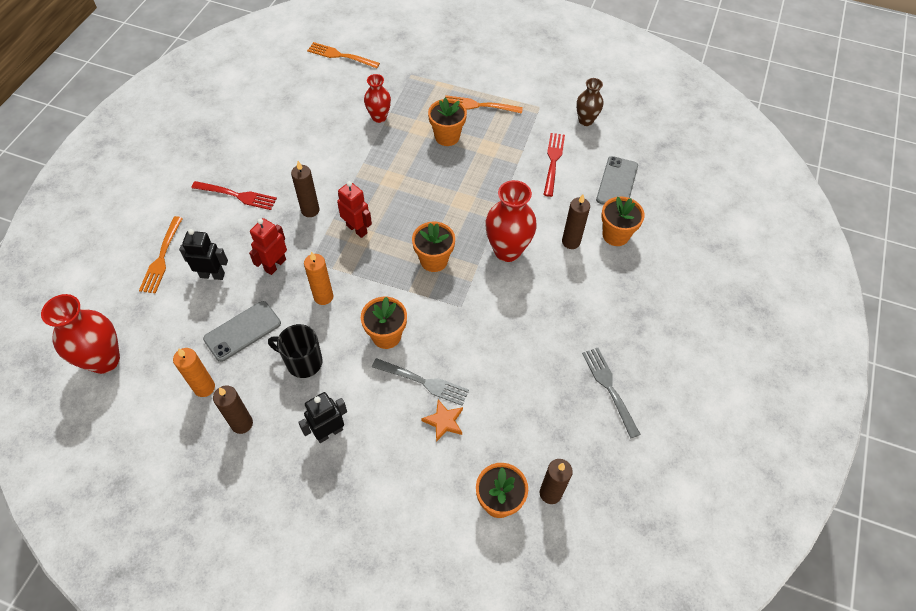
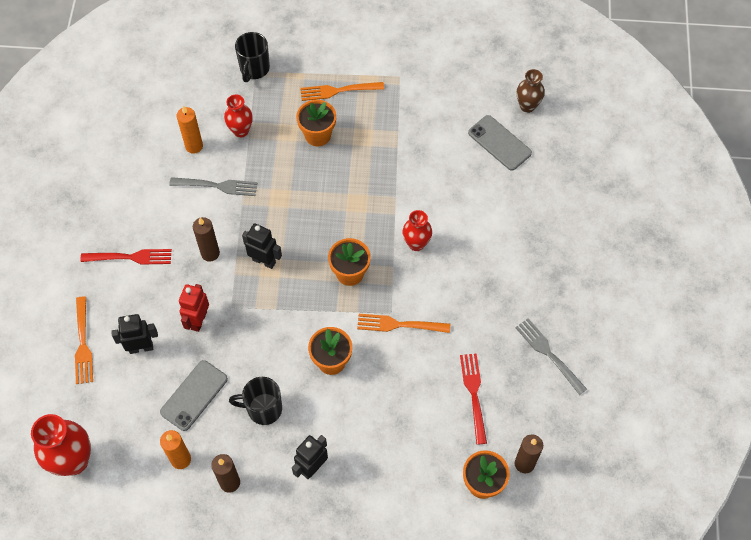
camera: 15 degrees left, 5 degrees up
(323, 297) = (258, 339): orange candle -> orange candle (194, 146)
(340, 56) = (173, 68): orange fork -> orange fork (399, 324)
(357, 229) = (264, 261): red robot -> black robot
(410, 72) = (254, 69): none -> black mug
(423, 382) = (381, 396): grey fork -> grey fork (217, 186)
(444, 421) = (412, 427): orange star -> none
(507, 250) = (416, 244): red vase -> red vase, size x0.61
(553, 161) = (431, 136): red fork -> red fork (474, 394)
(571, 242) = (473, 218): brown candle -> none
(586, 120) = (450, 80): brown vase -> brown vase (527, 106)
(615, 235) = (513, 200): orange flower pot -> none
(617, 183) = (499, 143): grey phone -> grey phone turned 45 degrees counterclockwise

